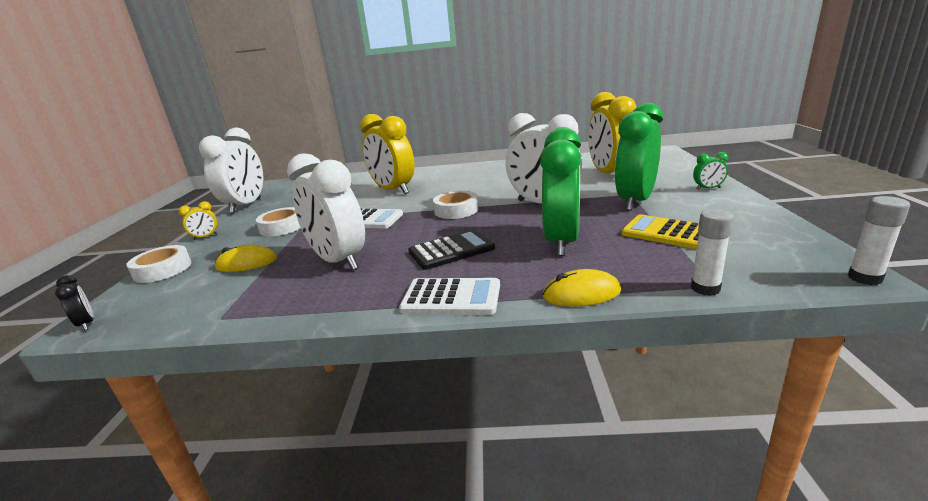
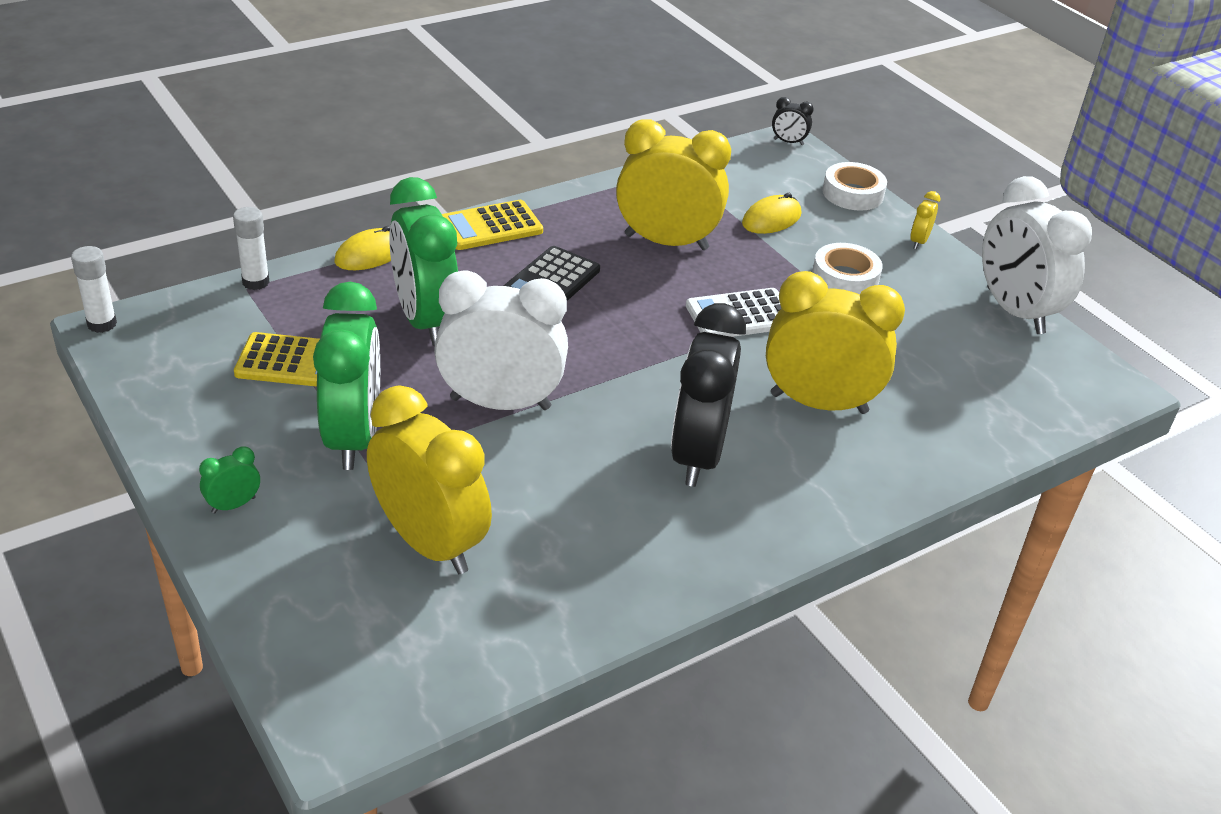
camera: 140 degrees right, 15 degrees up
(338, 261) = (666, 242): white clock -> yellow clock
(451, 298) = (490, 226): white calculator -> yellow calculator
(456, 210) = (629, 362): white tape -> none
(468, 183) = (697, 455): none -> black clock

